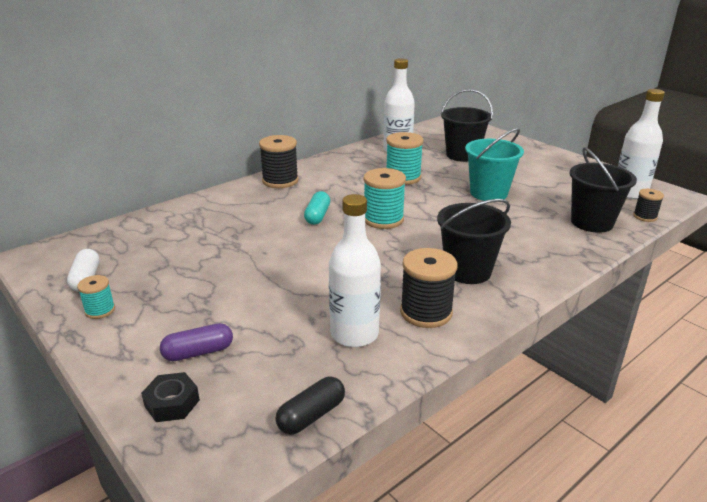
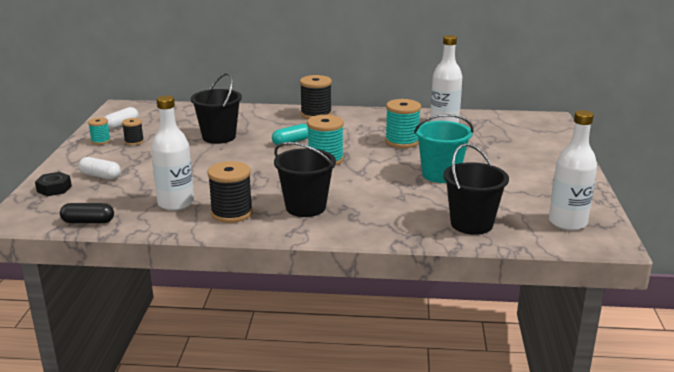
camera: 45 degrees right, 5 degrees down
(198, 352) = (100, 176): purple capsule -> white capsule
(462, 155) = (489, 144): black bucket -> black bucket (219, 137)
(645, 216) = (531, 241): black spool -> black spool (134, 141)

